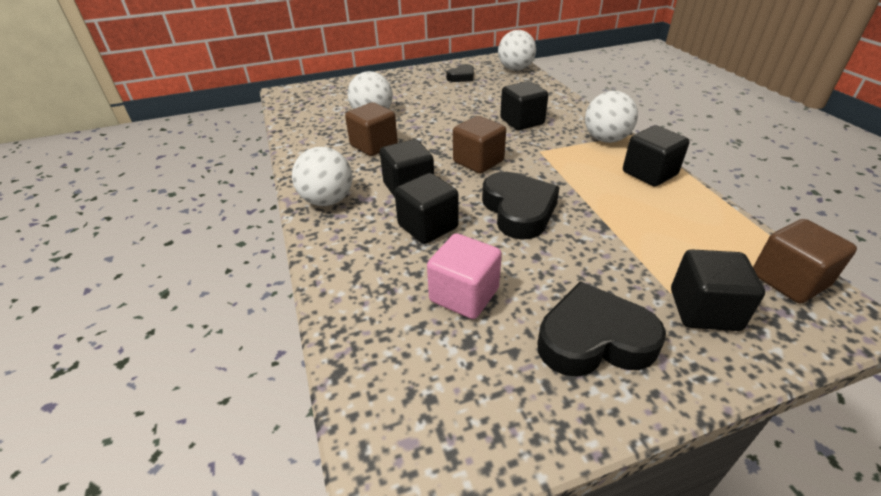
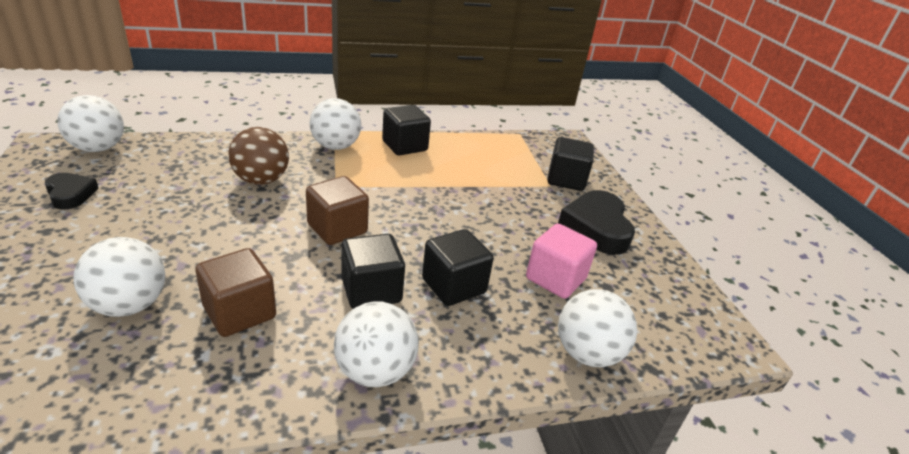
camera: 90 degrees left, 5 degrees down
(354, 317) = (587, 353): none -> white ball
(518, 210) = (440, 224): black heart -> none
(522, 121) = (261, 180): black cube -> brown ball
(788, 280) = (539, 144): brown cube -> none

